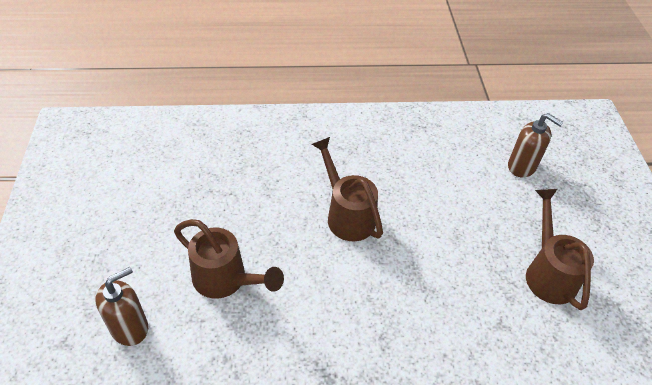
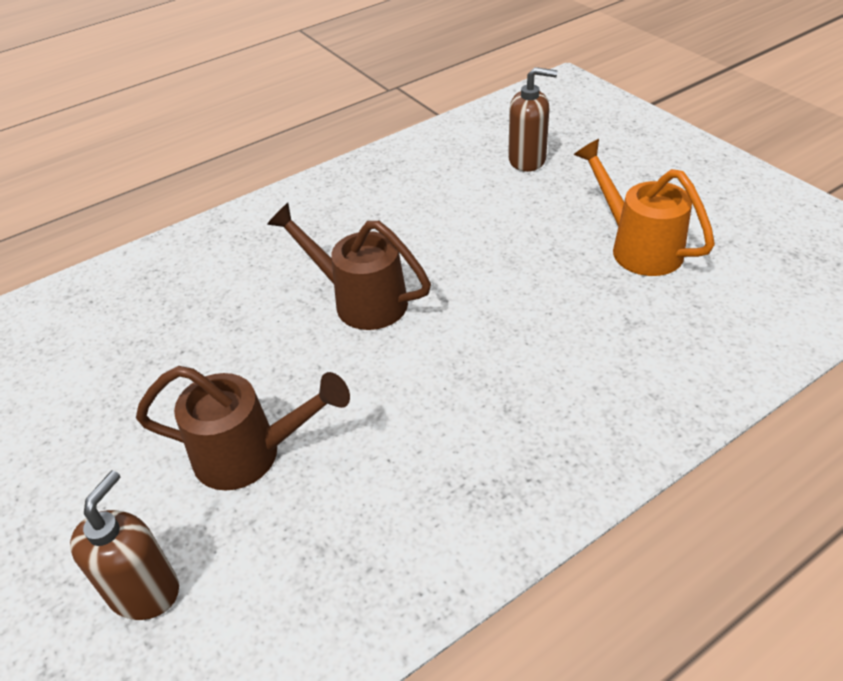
camera: 25 degrees left, 5 degrees down
(548, 273) = (638, 247): brown watering can -> orange watering can

